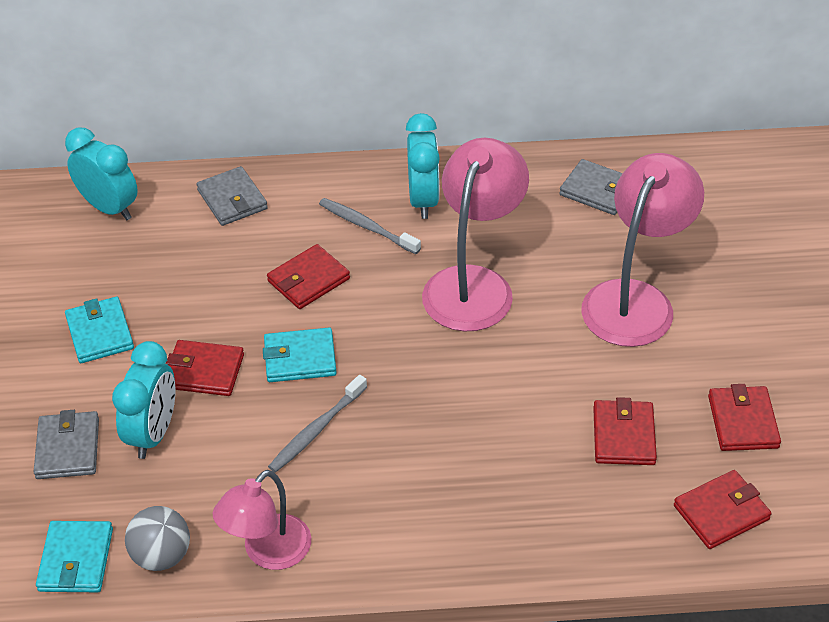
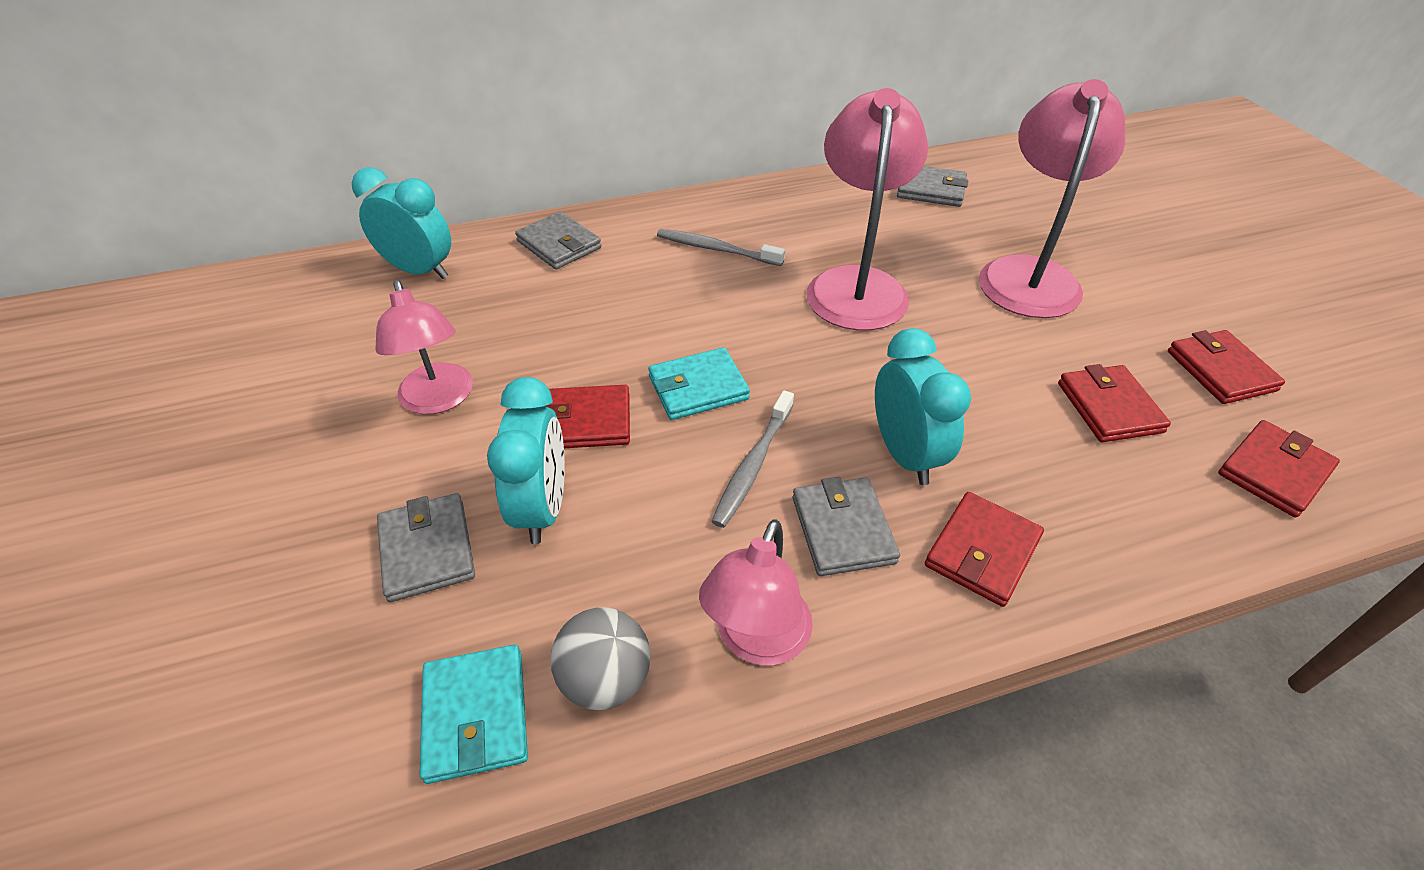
camera: 15 degrees left, 0 degrees up
(100, 333) = (439, 400): turquoise wallet -> pink lamp
(308, 280) = (674, 307): red wallet -> red wallet (982, 551)
(361, 491) = (843, 530): none -> grey wallet
(423, 200) = (764, 219): turquoise clock -> turquoise clock (905, 454)

